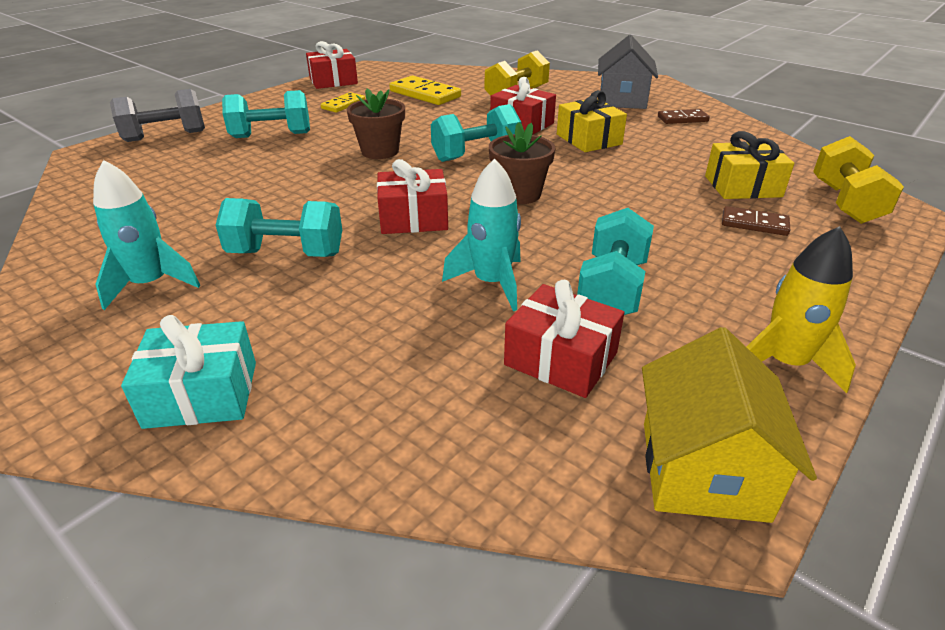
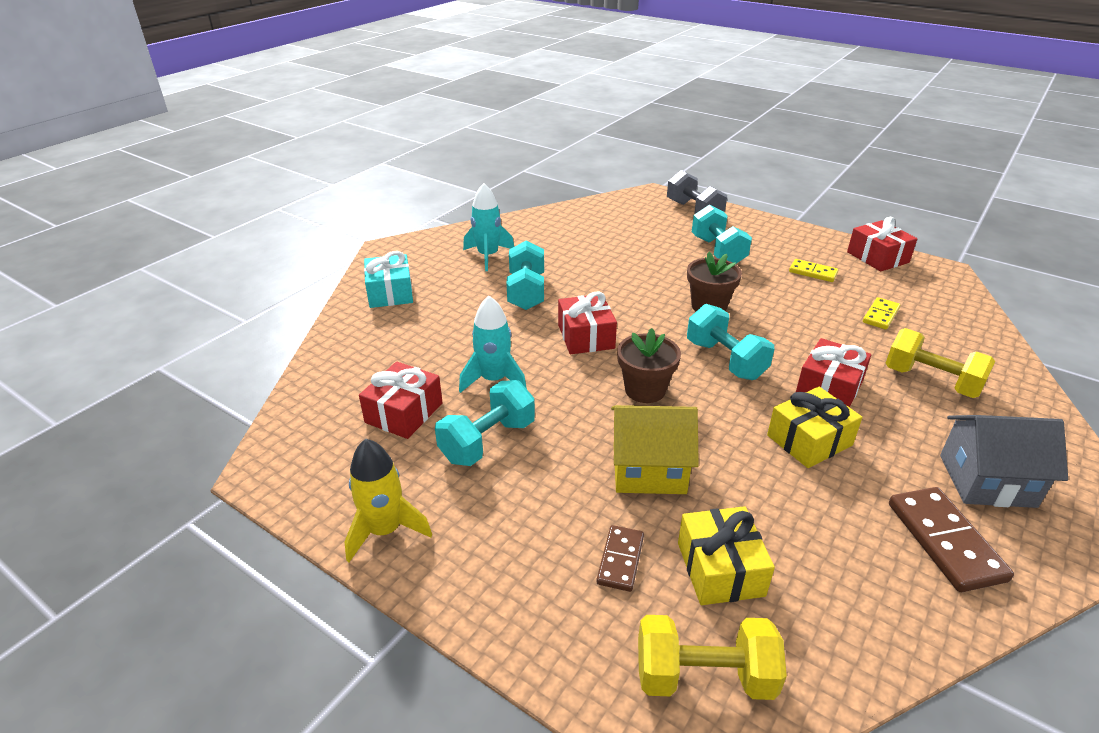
camera: 85 degrees right, 0 degrees up
(425, 94) = (881, 315): yellow domino -> yellow domino, size x0.60
(612, 289) = (487, 441): turquoise dumbbell -> turquoise dumbbell turned 60 degrees counterclockwise
(682, 119) = (944, 541): brown domino -> brown domino, size x1.66
(703, 470) = (295, 468): yellow house -> yellow house (648, 469)

